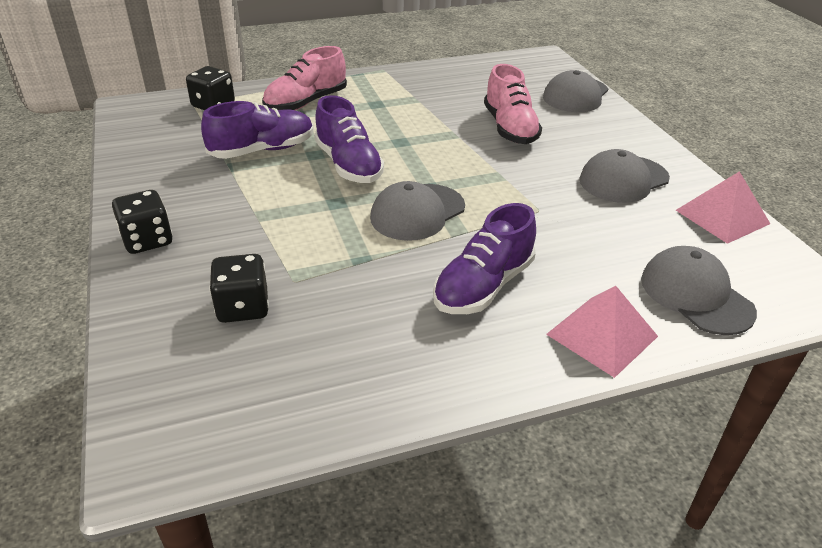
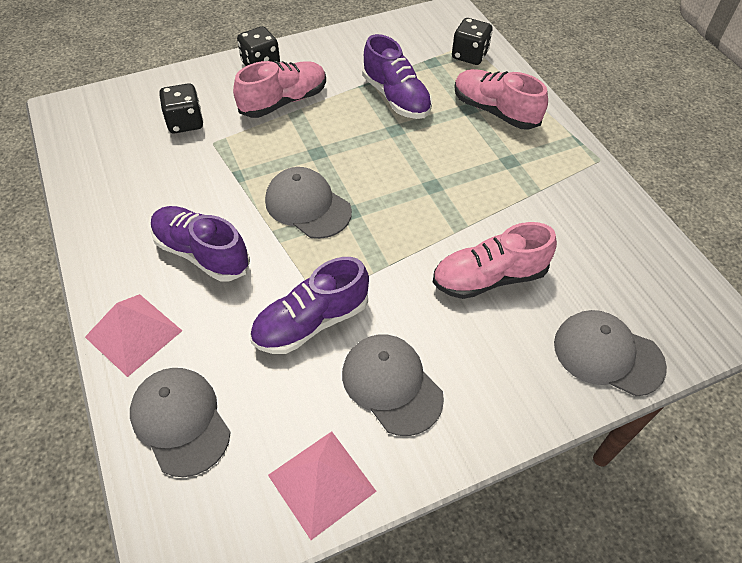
camera: 85 degrees right, 15 degrees up
(235, 223) = (284, 101): none -> pink shoe
(348, 165) = (381, 154): purple shoe -> purple shoe (311, 322)
(696, 295) = (180, 421): grey cap -> grey cap turned 90 degrees counterclockwise

